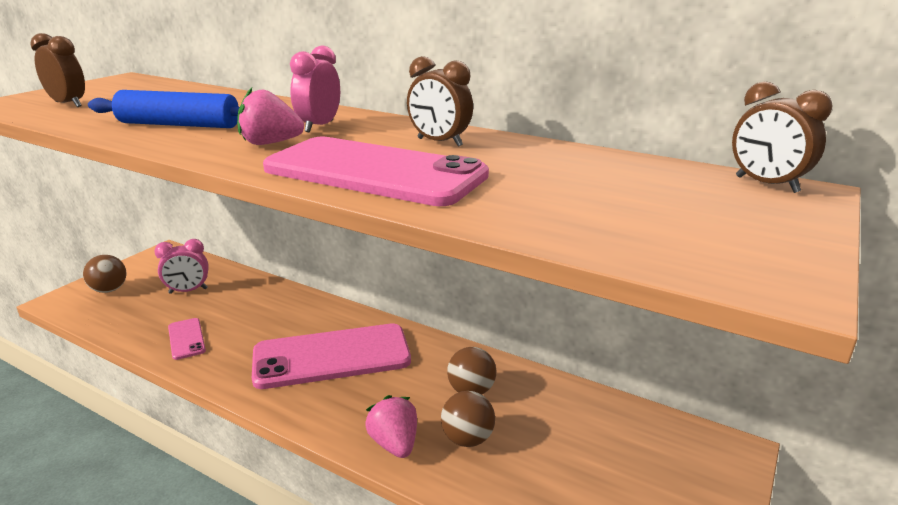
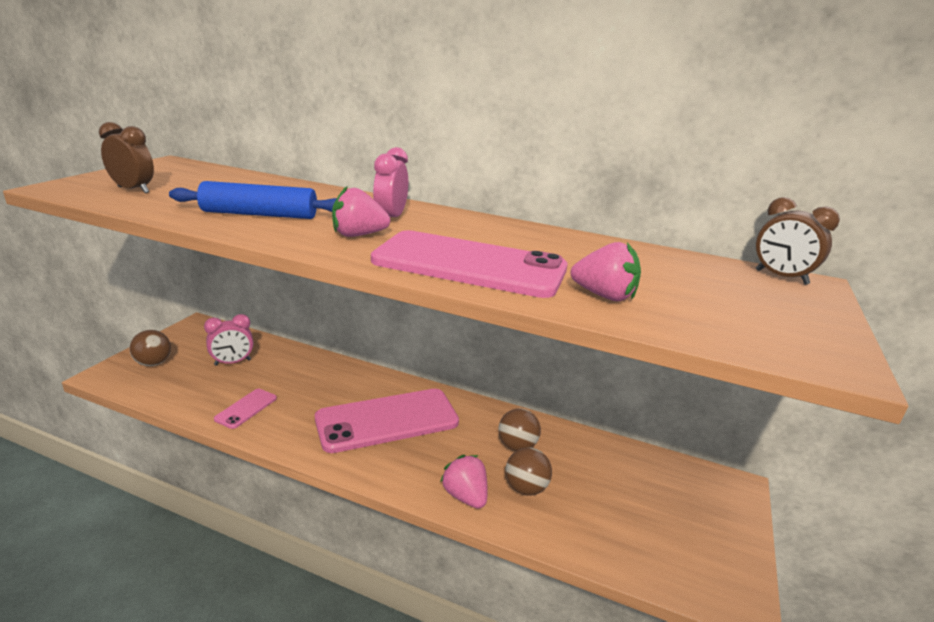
camera: 10 degrees left, 0 degrees up
(186, 339) = (246, 408): pink phone -> pink phone turned 60 degrees clockwise
(439, 142) = (505, 236): brown clock -> none
(516, 205) = (604, 296): none -> pink strawberry

